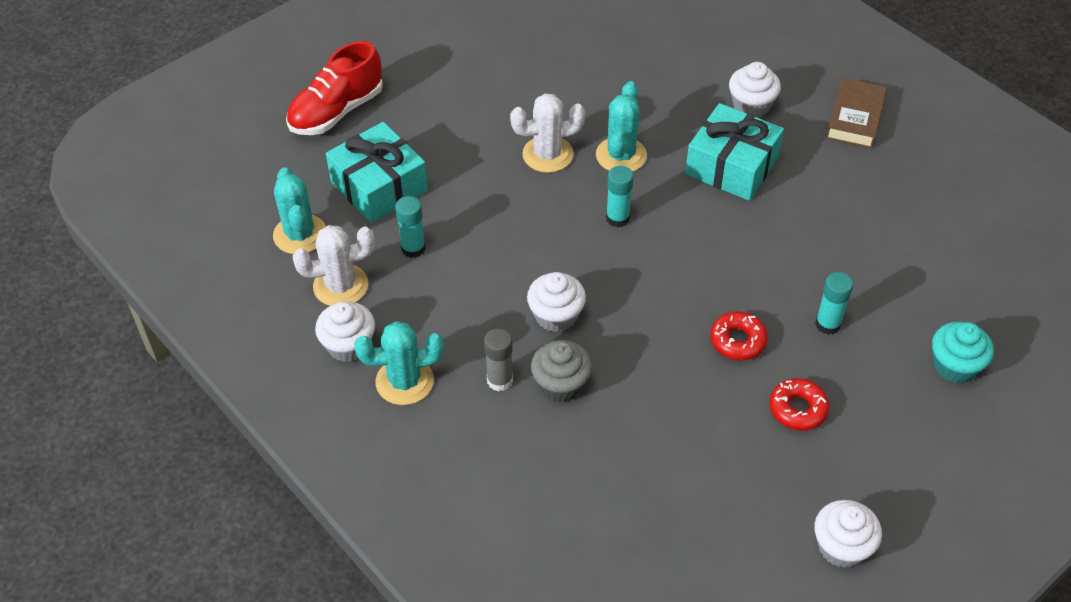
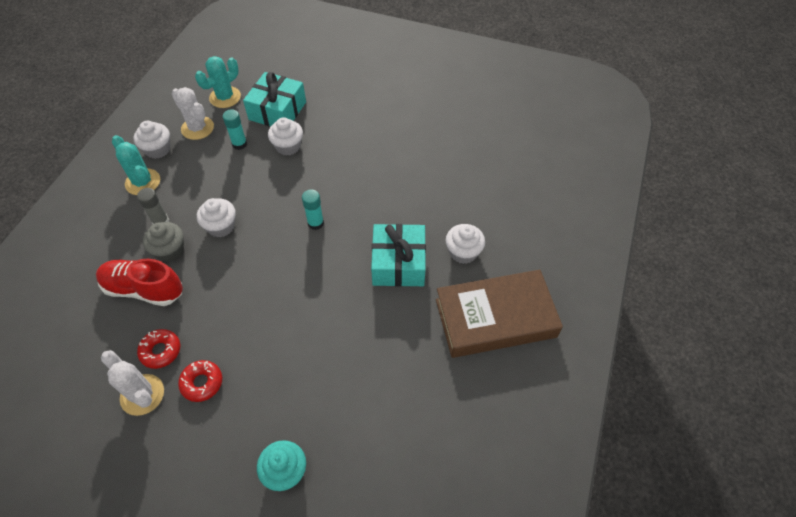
camera: 60 degrees right, 5 degrees up
(336, 111) = (322, 70): red shoe -> red shoe (144, 289)
(547, 154) = (348, 169): white cactus -> white cactus (142, 395)
(621, 155) = (370, 203): turquoise cactus -> none
(737, 341) = (245, 326): red donut -> red donut (161, 351)
(828, 324) = (285, 373): turquoise glue stick -> none
(841, 547) = (96, 452): white cupcake -> white cupcake (288, 146)
(855, 118) = (495, 318): brown book -> brown book, size x1.79

